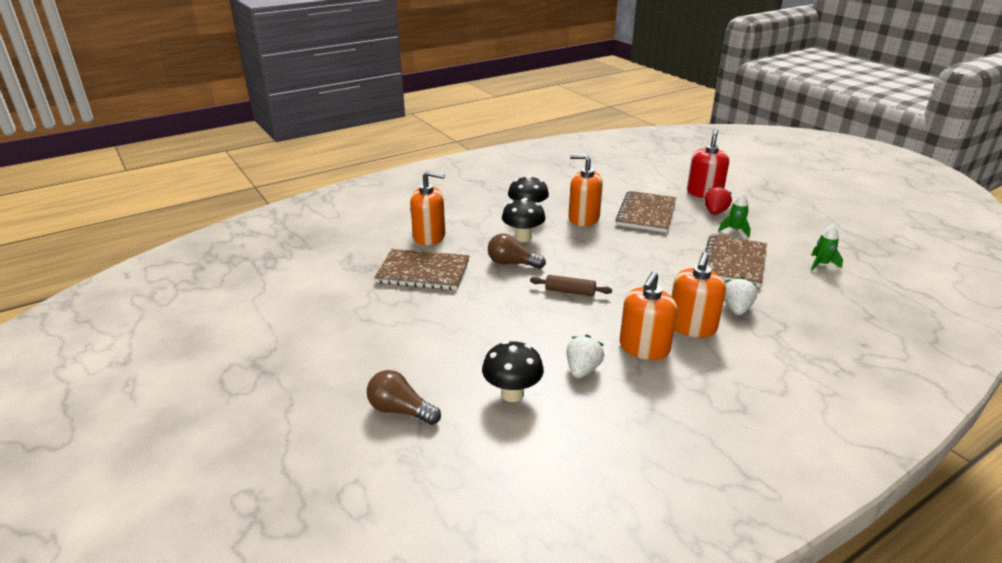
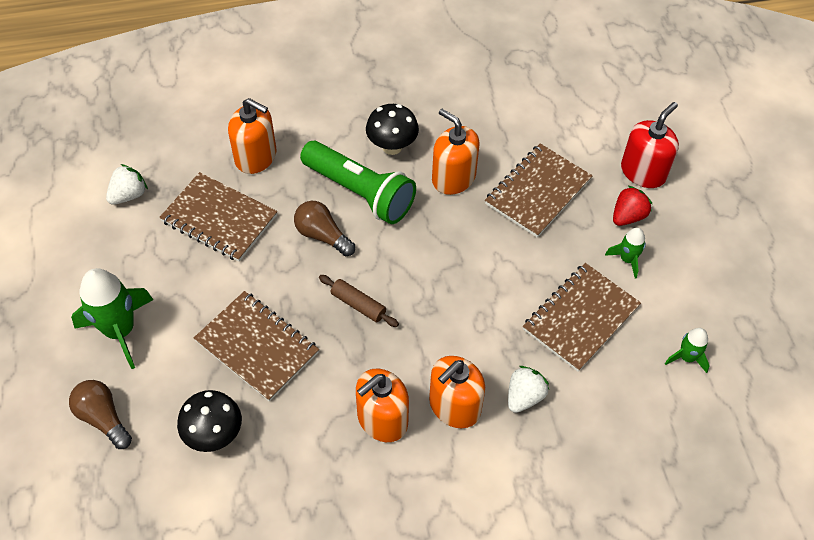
camera: 20 degrees right, 25 degrees up
(380, 351) = (120, 330): none -> green rocket
(508, 332) = (257, 347): none -> brown notebook
(523, 238) = (360, 192): black mushroom -> green flashlight
(582, 370) = (300, 427): white strawberry -> white strawberry (129, 195)

